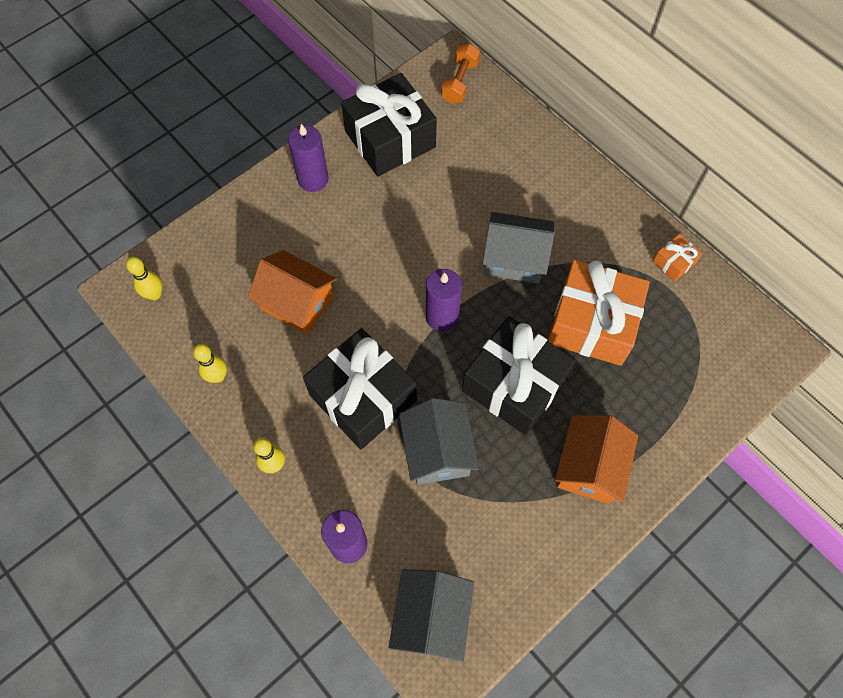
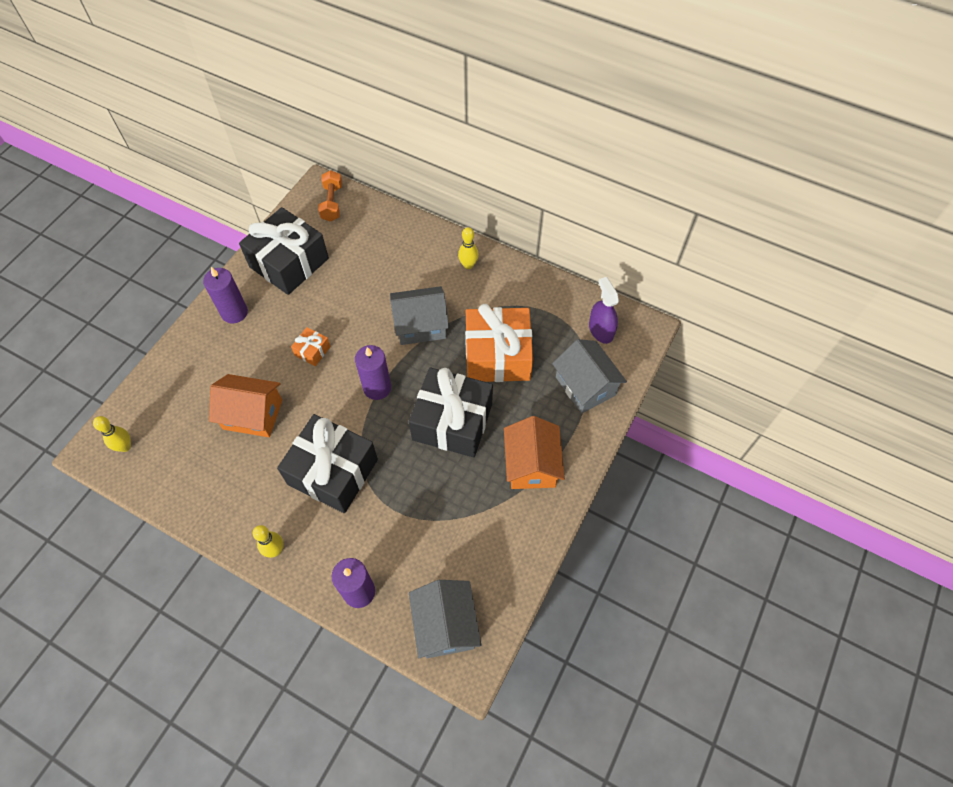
camera: 20 degrees left, 5 degrees down
(218, 376) = (203, 495): yellow bowling pin -> yellow bowling pin (468, 265)
(437, 451) = (408, 493): grey house -> grey house (585, 386)
(674, 262) = (544, 291): orange gift -> orange gift (312, 351)
(727, 332) = (601, 330): none -> purple spray bottle

